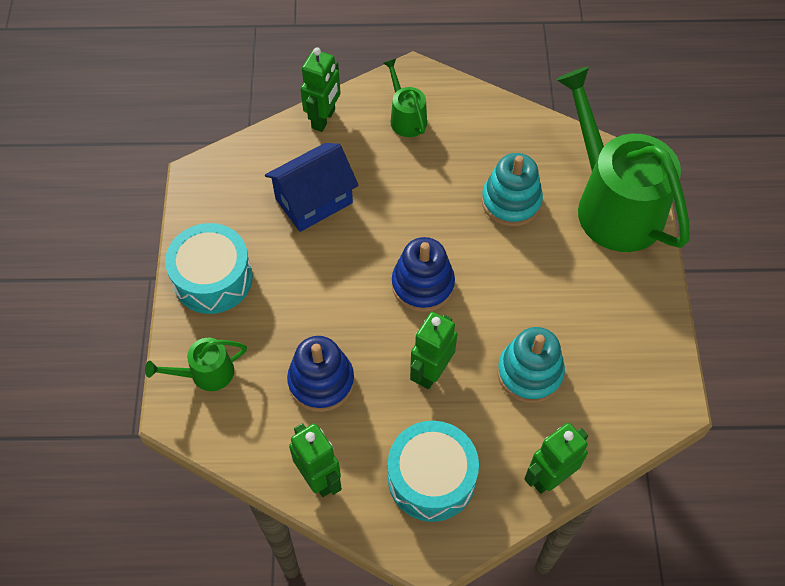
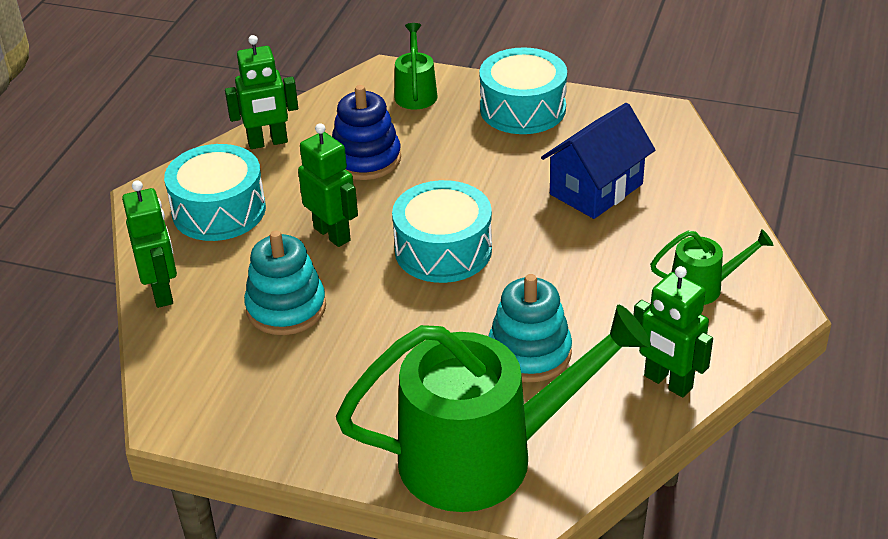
camera: 110 degrees right, 20 degrees down
(314, 201) = (596, 189): blue house -> blue house turned 60 degrees clockwise
(324, 119) = (720, 216): green robot -> green robot (667, 382)
(422, 285) = (443, 250): blue stacking toy -> turquoise drum

